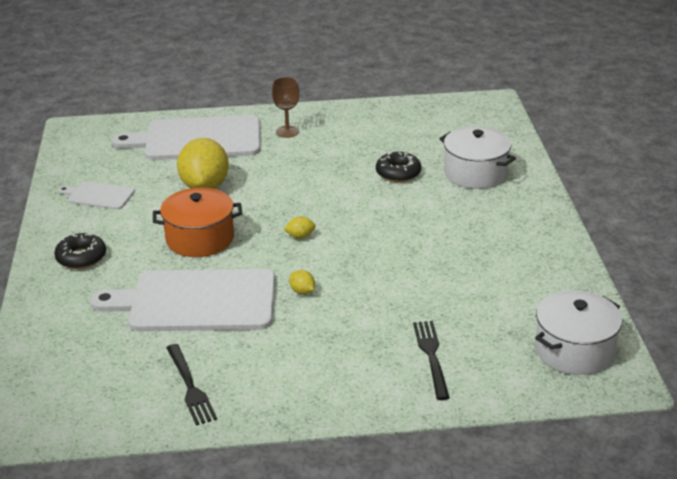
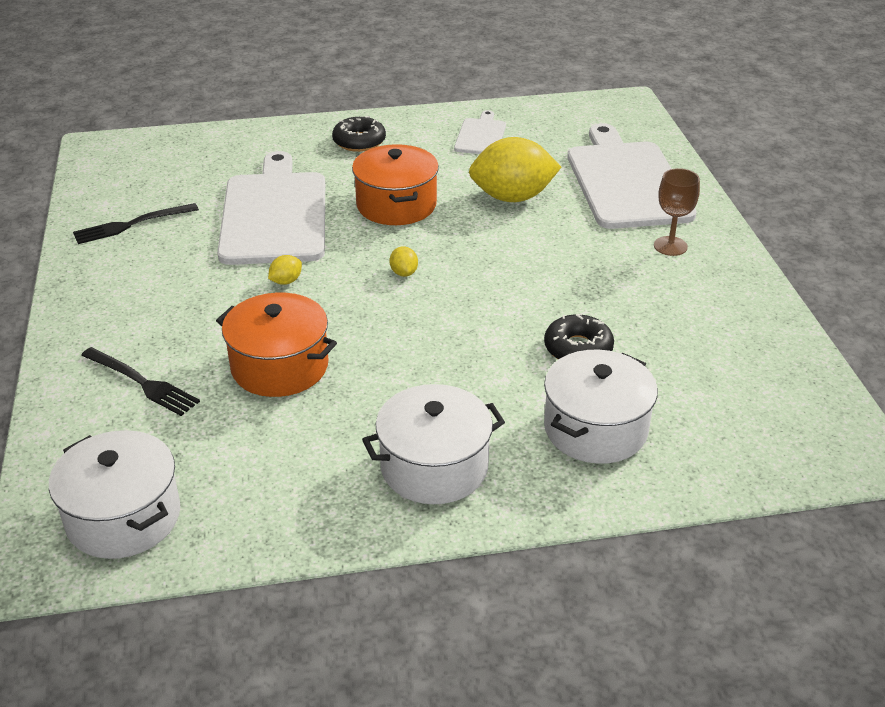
camera: 85 degrees right, 5 degrees up
(412, 290) = (280, 366): none -> orange pot
(431, 355) = (143, 383): black fork -> black fork turned 45 degrees clockwise
(513, 228) = (434, 466): none -> white pot

